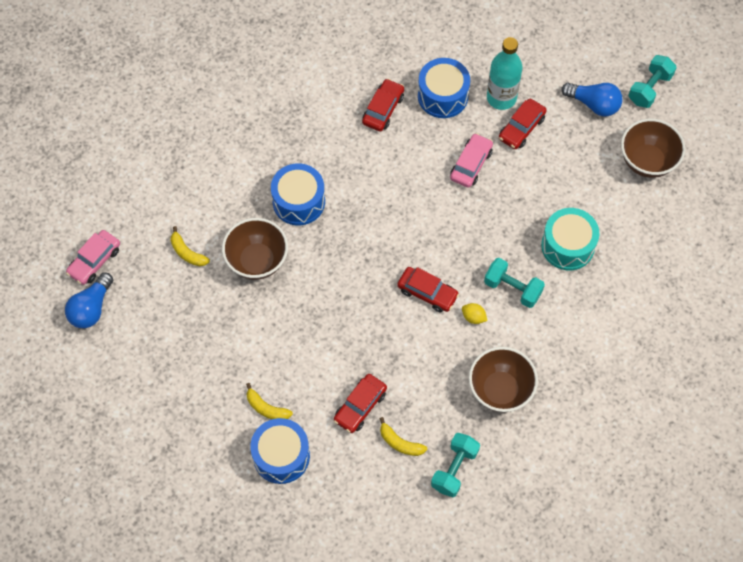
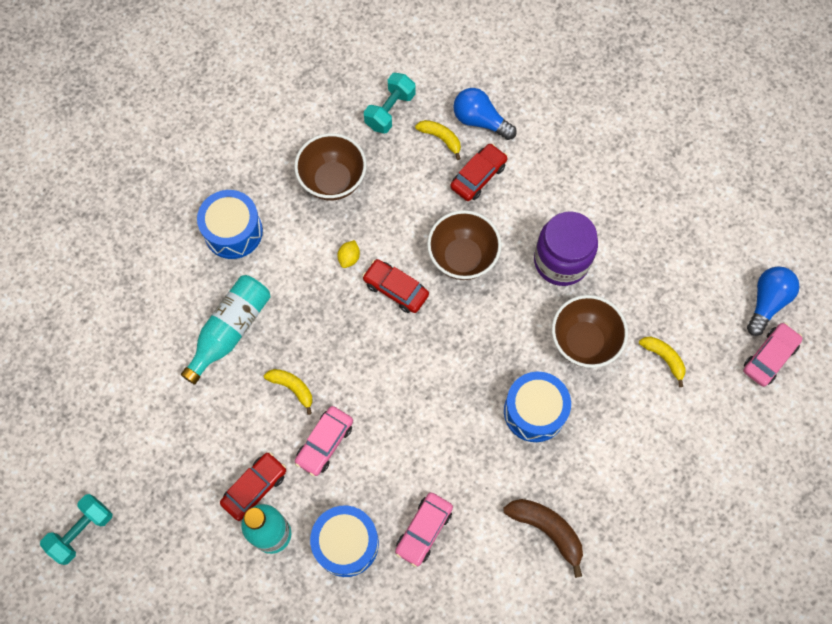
camera: 175 degrees left, 5 degrees up
(266, 408) = (574, 182): yellow banana -> yellow banana (292, 388)
(278, 330) = (561, 261): none -> purple jar
(281, 456) = (560, 136): blue drum -> blue drum (233, 231)
(286, 117) = (547, 530): none -> brown banana
(383, 109) = (424, 530): red car -> pink car
(473, 317) = (349, 258): yellow lemon -> yellow lemon turned 75 degrees clockwise
(512, 288) = (301, 286): turquoise dumbbell -> none
(567, 246) = (230, 330): turquoise drum -> turquoise bottle
(594, 104) = (158, 514): blue light bulb -> blue light bulb (480, 121)
(647, 161) = (113, 428): brown bowl -> brown bowl (462, 258)

